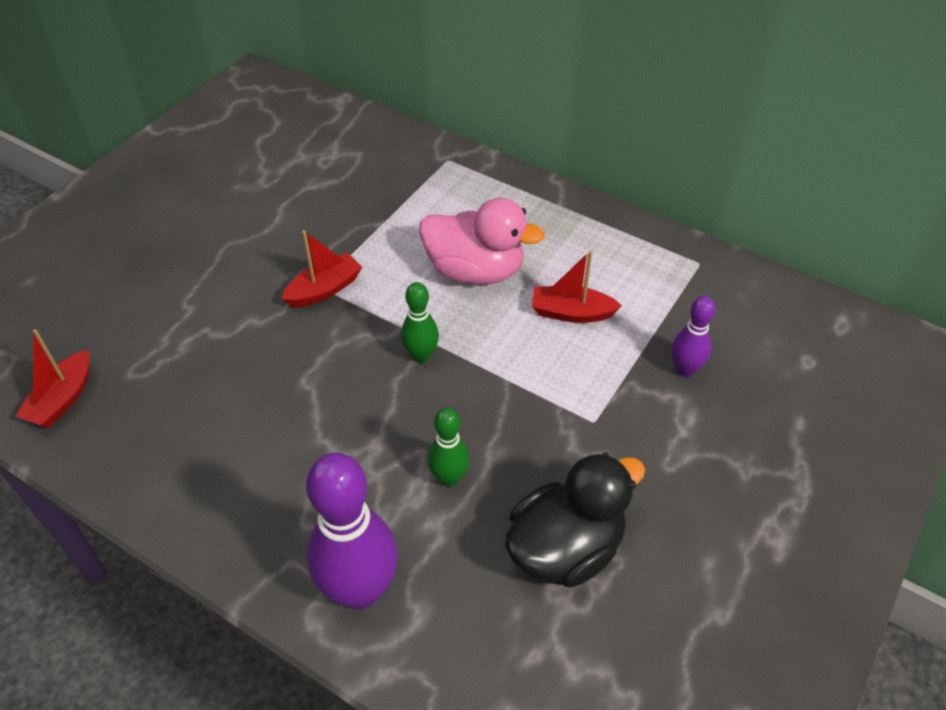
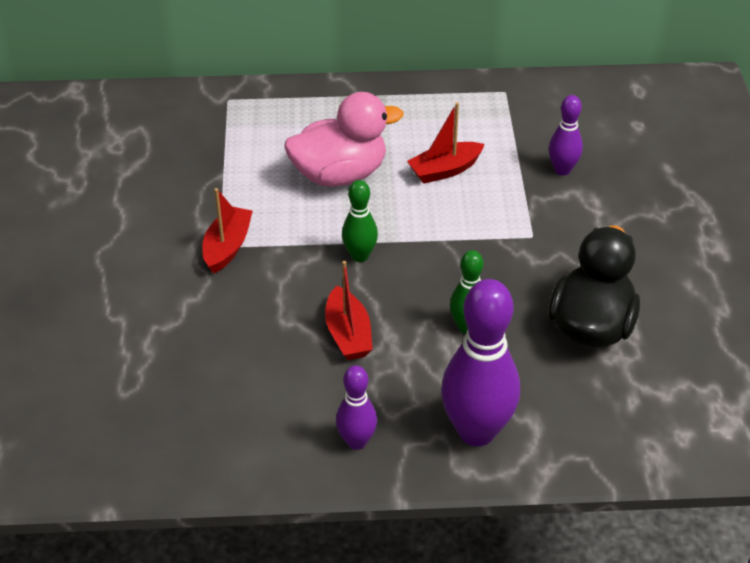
camera: 35 degrees left, 5 degrees down
(62, 399) = (82, 443): red boat -> red boat (348, 334)
(253, 531) = (356, 441): none -> purple bowling pin

